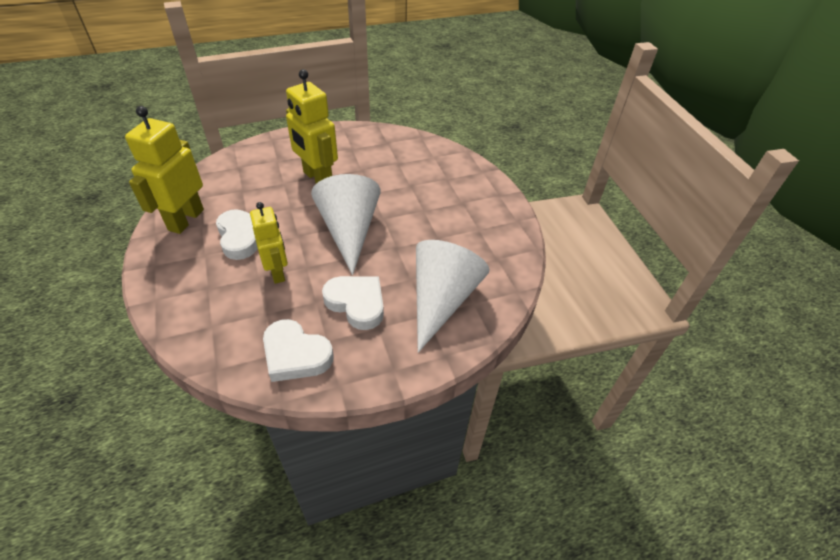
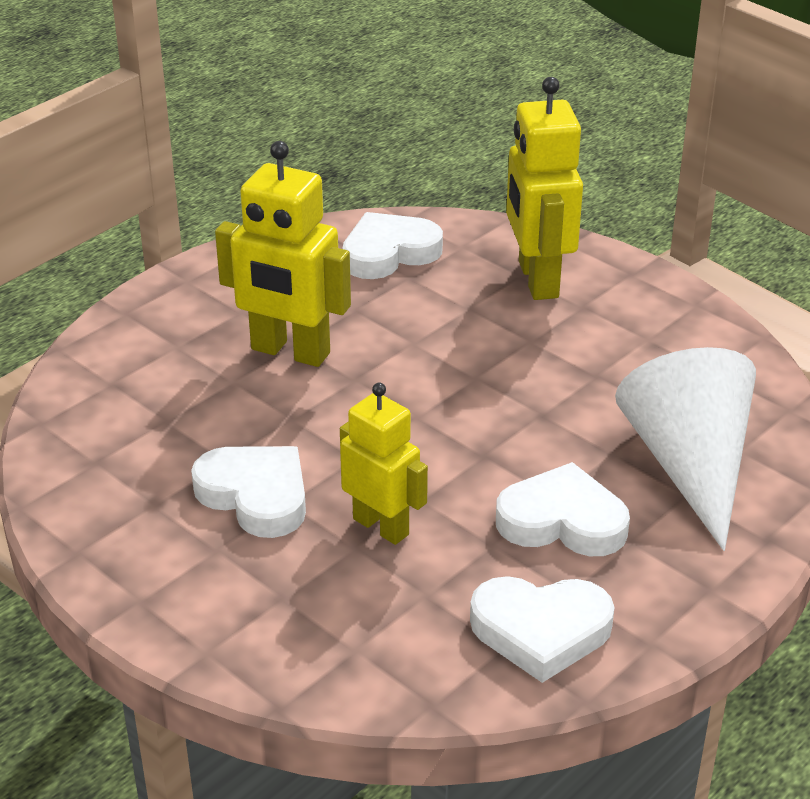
camera: 25 degrees left, 10 degrees down
(185, 220) = (113, 507): yellow robot -> yellow robot (537, 280)
(349, 231) = (438, 418): white cone -> none
(399, 149) = (389, 253): none -> white heart

